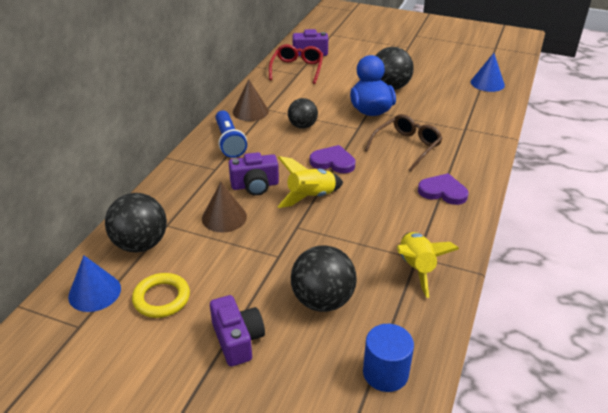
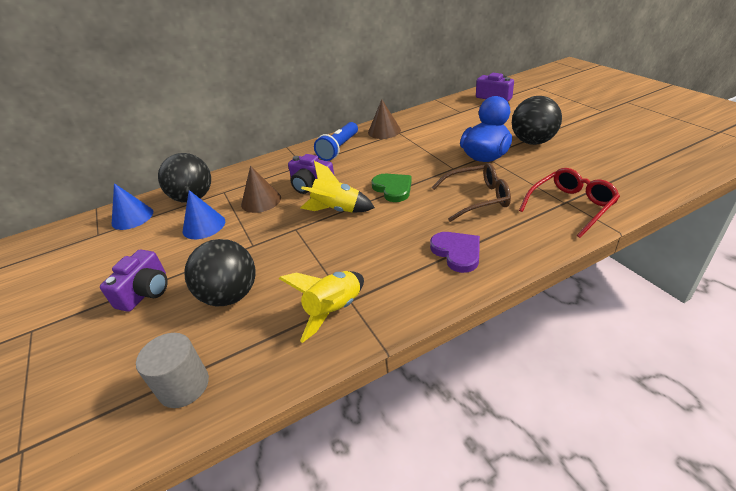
camera: 45 degrees right, 0 degrees up
(161, 298) = (153, 239): yellow ring -> none
(297, 69) = (465, 108): red glasses -> red glasses (570, 206)
(302, 126) = (408, 153): black ball -> none
(333, 162) = (393, 189): purple heart -> green heart
(385, 373) = (184, 386): blue cylinder -> grey cylinder
(487, 83) = (657, 165): blue cone -> blue cone (204, 226)

